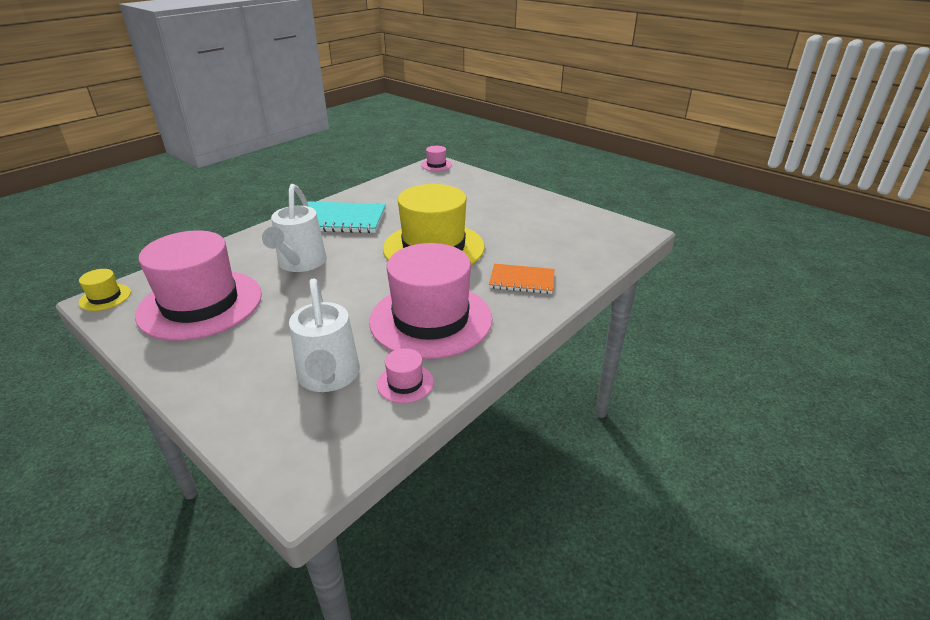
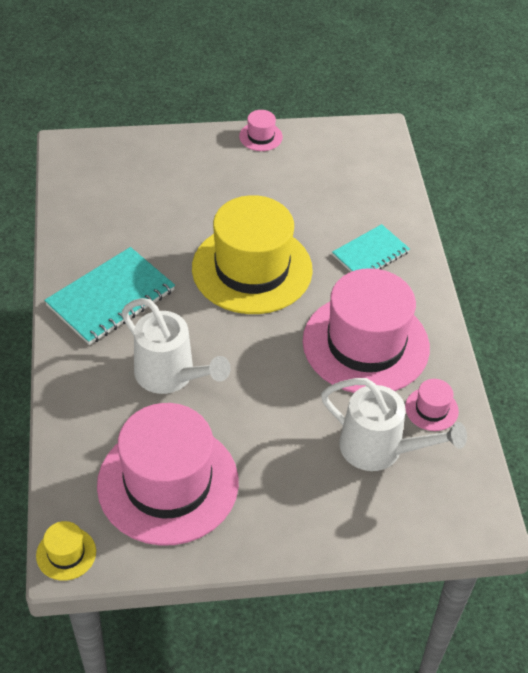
camera: 50 degrees left, 15 degrees up
(436, 165) = (71, 150): pink hat -> pink hat (260, 137)
(522, 280) = (370, 254): orange notebook -> turquoise notebook

